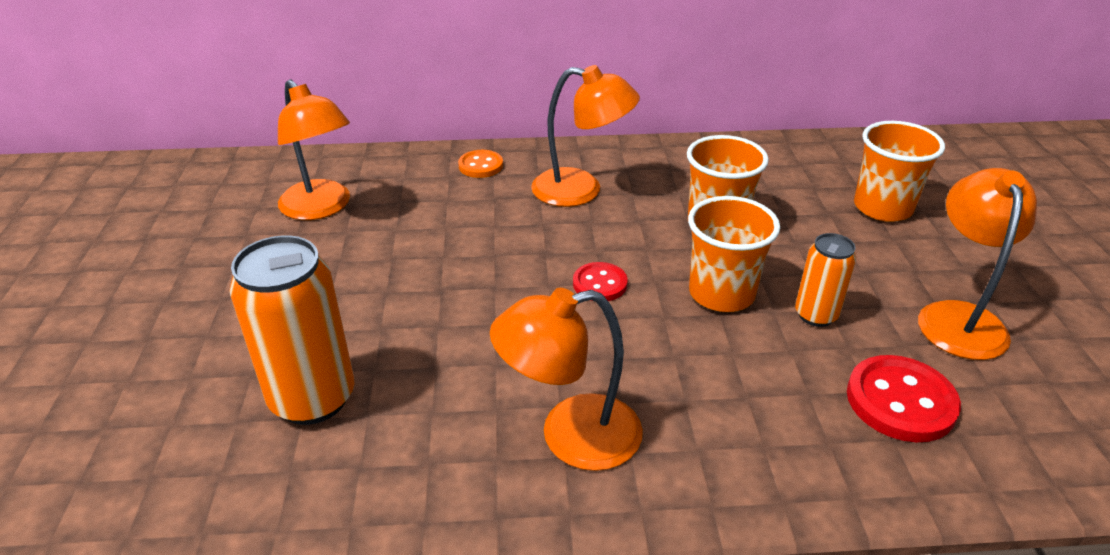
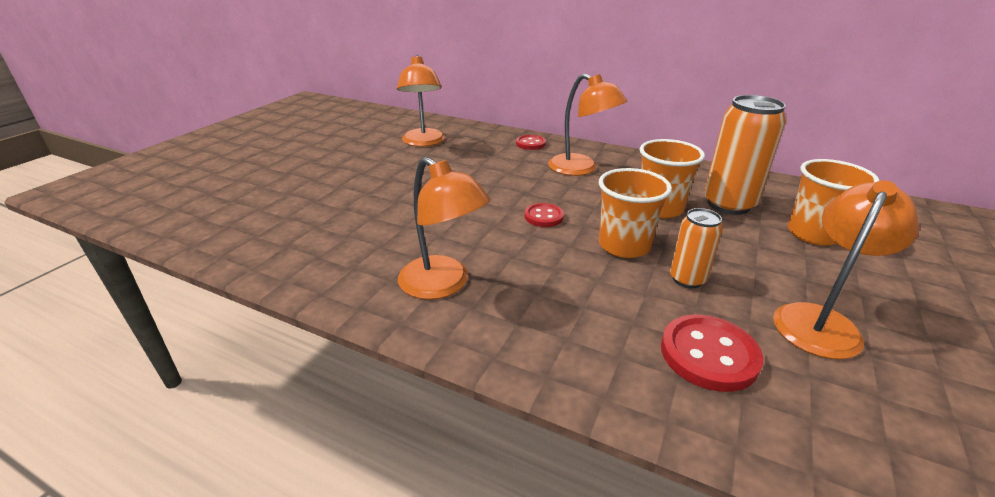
camera: 30 degrees right, 5 degrees down
(313, 398) = (330, 219): orange can -> orange can (728, 204)
(481, 166) = (530, 144): orange button -> red button
(570, 436) = (443, 285): orange lamp -> orange lamp turned 150 degrees counterclockwise

